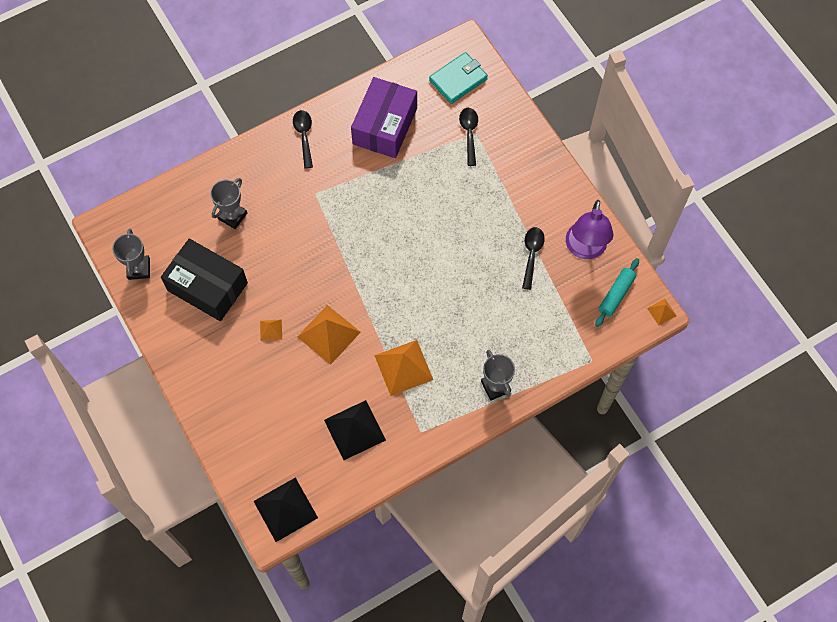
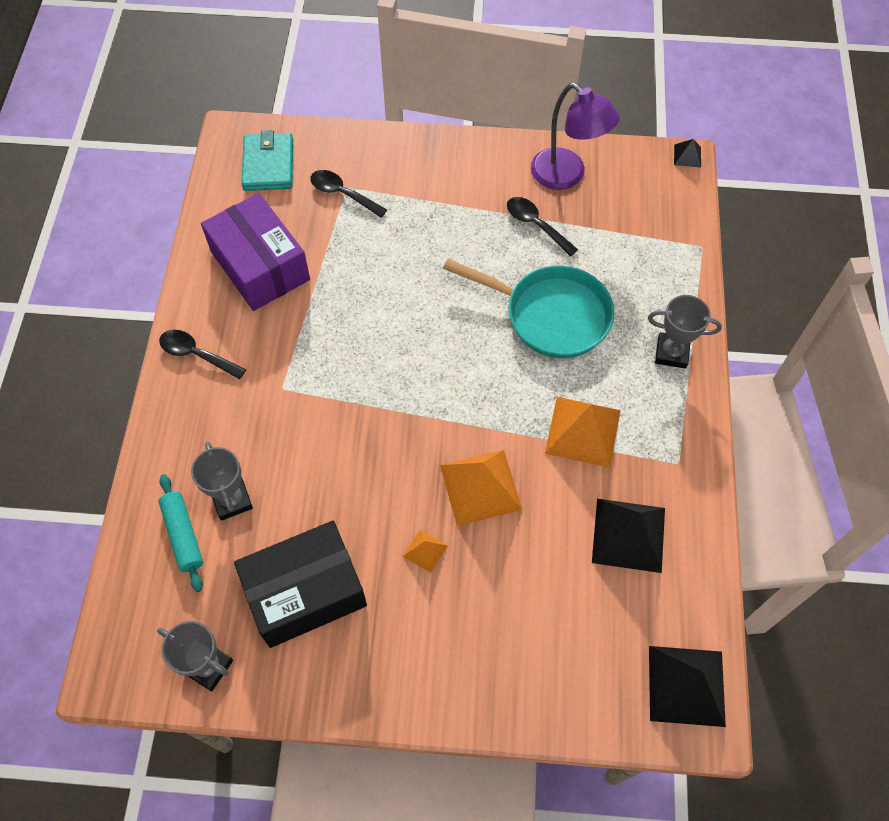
camera: 55 degrees left, 5 degrees down
(470, 302) = (550, 315): none -> turquoise pan
(616, 295) = (640, 181): turquoise rolling pin -> turquoise rolling pin (183, 535)
(661, 312) = (687, 155): orange pyramid -> black pyramid

